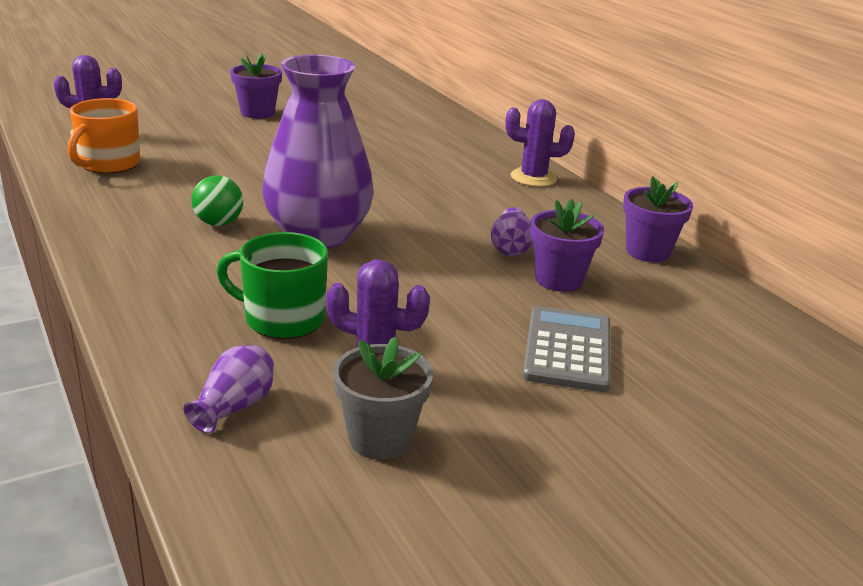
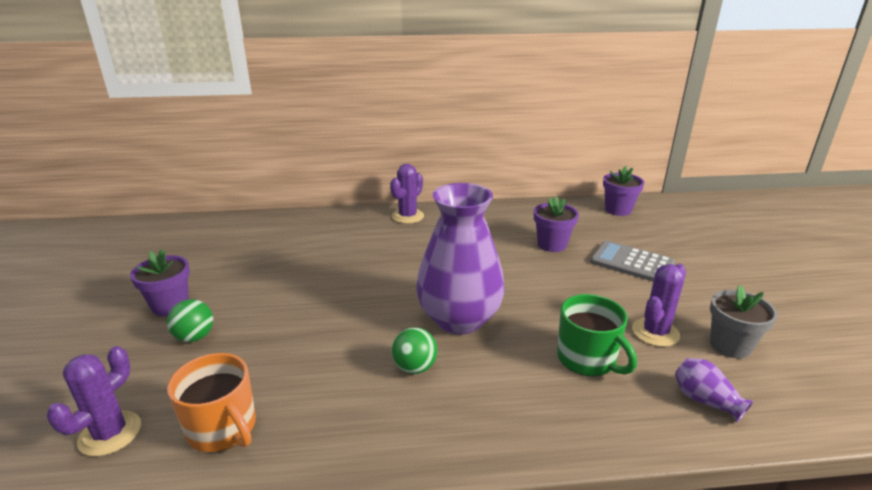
camera: 65 degrees left, 0 degrees up
(218, 130) = (195, 337): none -> green ball
(282, 319) = (587, 359): green mug -> green mug turned 75 degrees counterclockwise
(510, 248) = (507, 249): purple vase -> none
(647, 252) = (525, 211): purple flower pot -> purple flower pot (618, 210)

